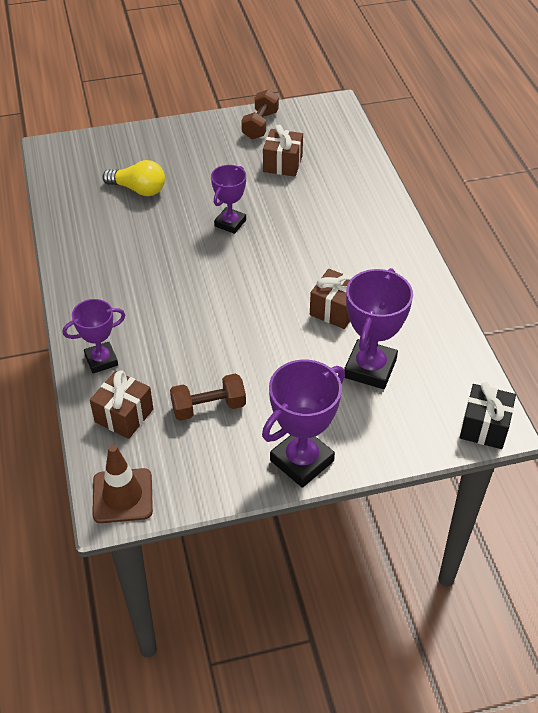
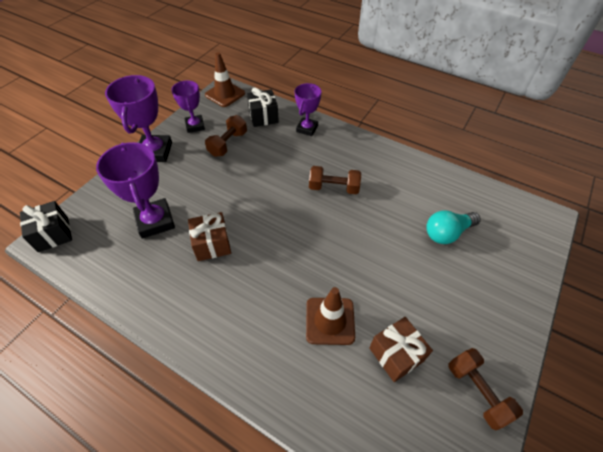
camera: 135 degrees right, 5 degrees up
(124, 415) = (263, 117): brown gift -> black gift
(138, 189) = (447, 233): yellow light bulb -> turquoise light bulb
(169, 281) = (334, 188): none -> brown dumbbell
(230, 223) = (355, 256): purple trophy -> purple trophy (195, 126)
(302, 203) = (330, 321): none -> brown traffic cone

